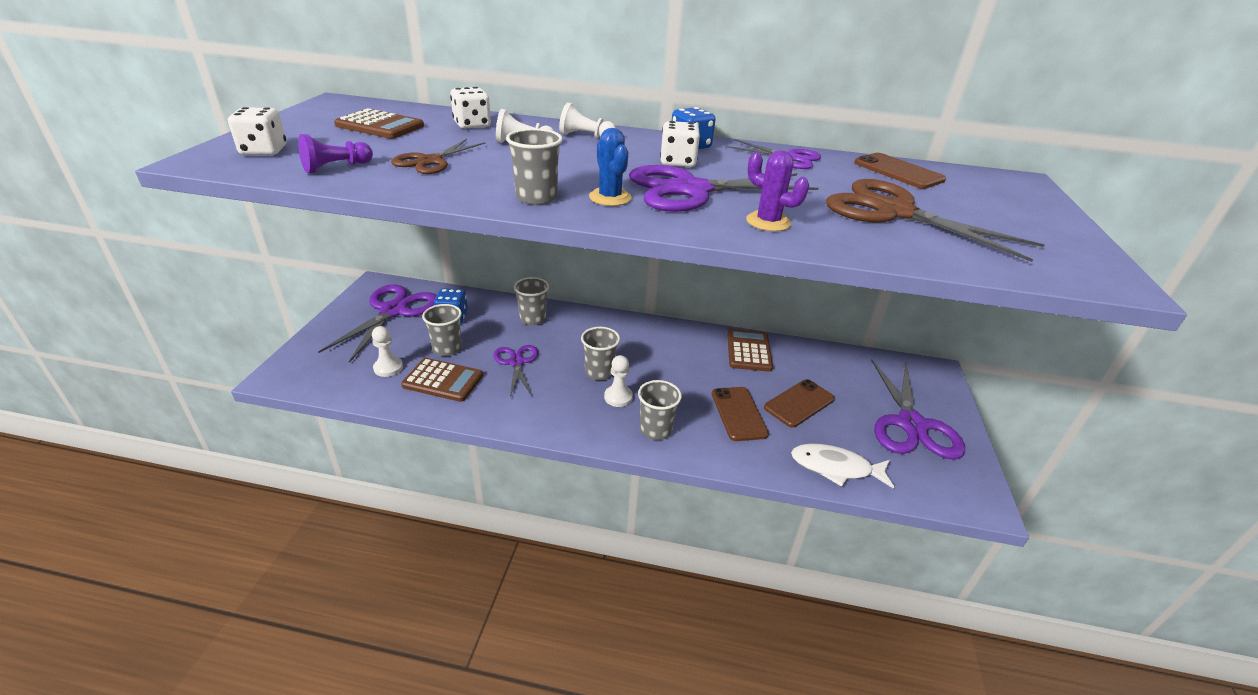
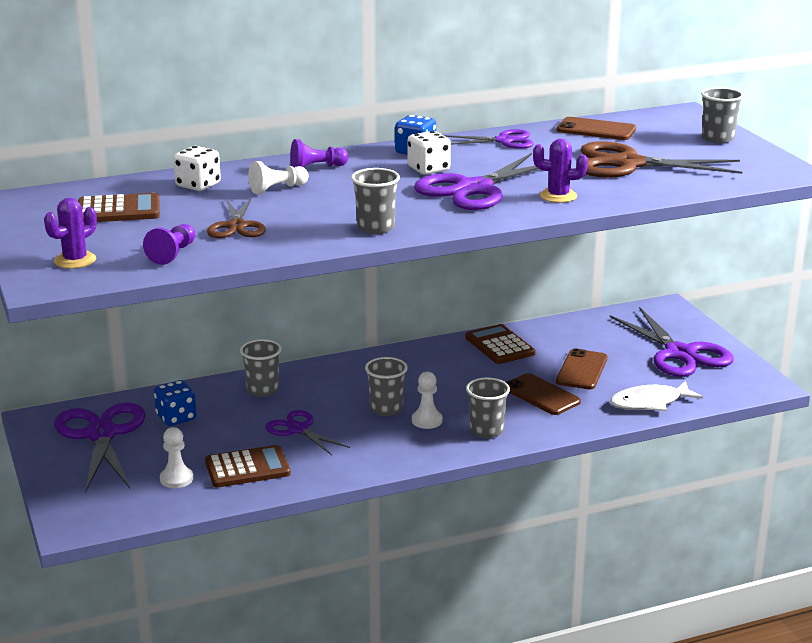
camera: 30 degrees left, 10 degrees down
(264, 151) = (75, 260): white dice -> purple cactus
(447, 348) = (212, 444): grey cup -> grey cup (717, 139)
(585, 136) = (316, 168): white pawn -> purple pawn
(610, 197) = (427, 212): blue cactus -> none

